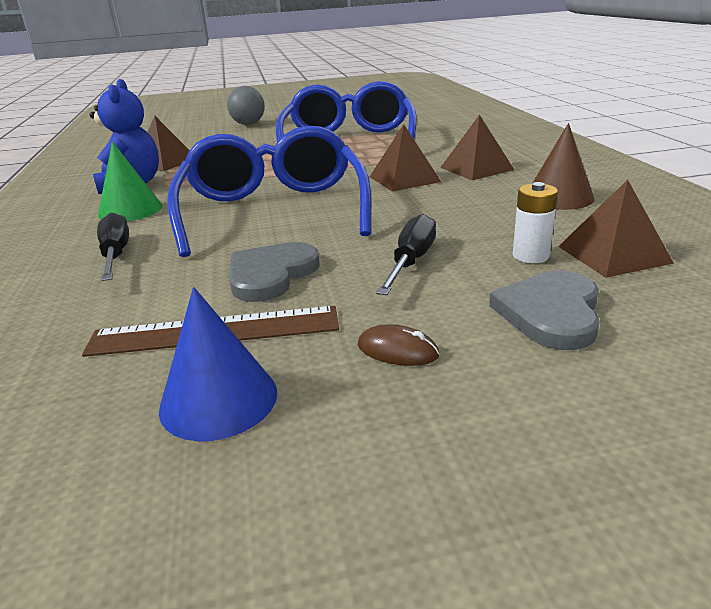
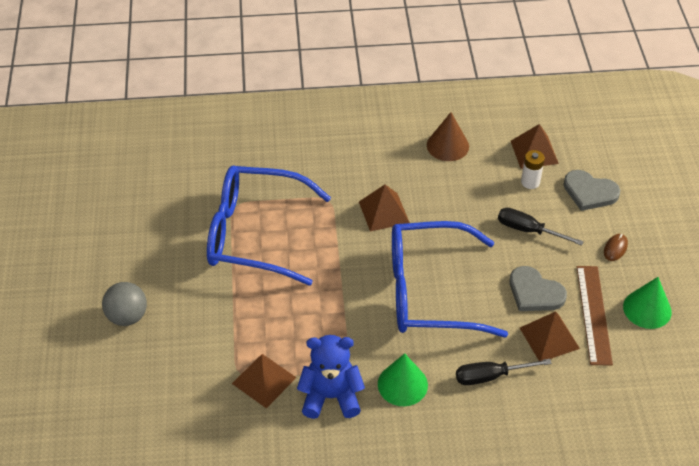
camera: 85 degrees left, 20 degrees up
(218, 400) = (647, 309): blue cone -> green cone
(476, 168) = (373, 168): brown pyramid -> brown pyramid (549, 338)

